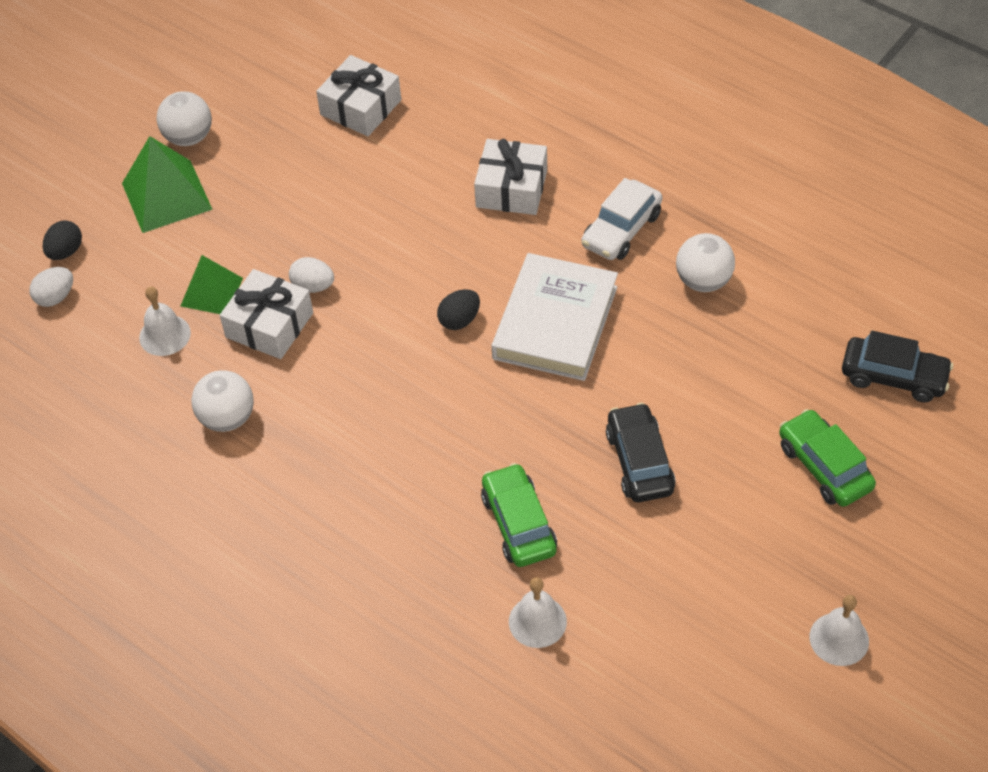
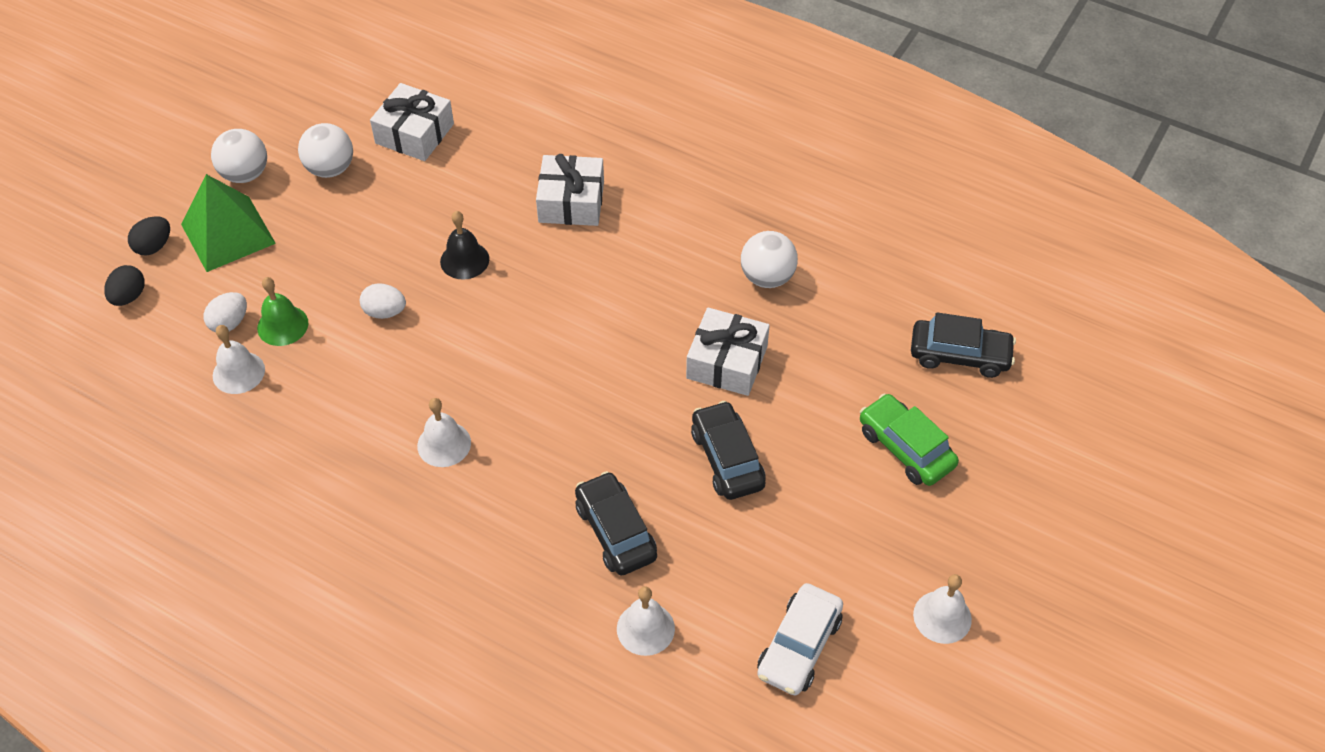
camera: 10 degrees left, 0 degrees up
(55, 297) = (122, 343): white egg -> white egg (229, 323)
(211, 292) = (282, 325): green pyramid -> green bell
(227, 418) = (310, 451): white ball -> white ball (330, 169)
(269, 325) = (344, 354): white gift -> white gift (727, 362)
(358, 422) = (444, 444): none -> white bell
(397, 240) = (464, 260): none -> black bell
(459, 320) = (534, 334): black egg -> black egg (154, 246)
(518, 523) = (615, 531): green car -> black car
(555, 322) = (629, 329): white book -> none
(621, 230) = (682, 234): white car -> white car (799, 646)

